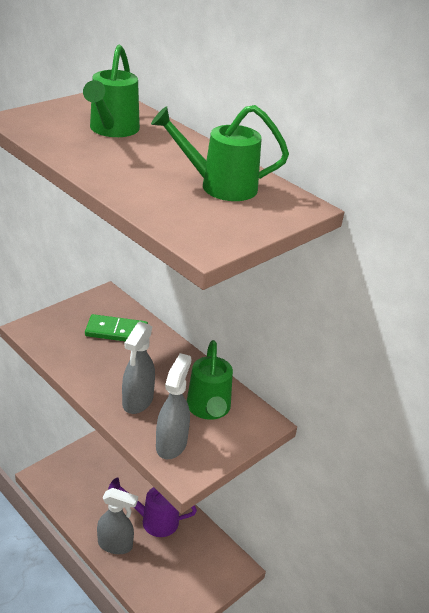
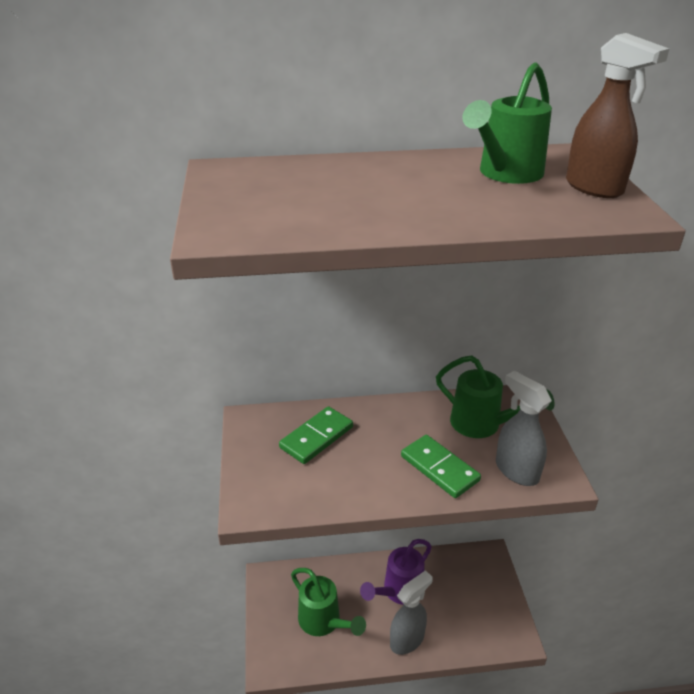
camera: 50 degrees left, 0 degrees up
(112, 130) = (317, 188): green watering can -> green watering can (323, 622)
(137, 401) = (439, 468): grey spray bottle -> green domino
(238, 224) = (594, 188): none -> brown spray bottle

